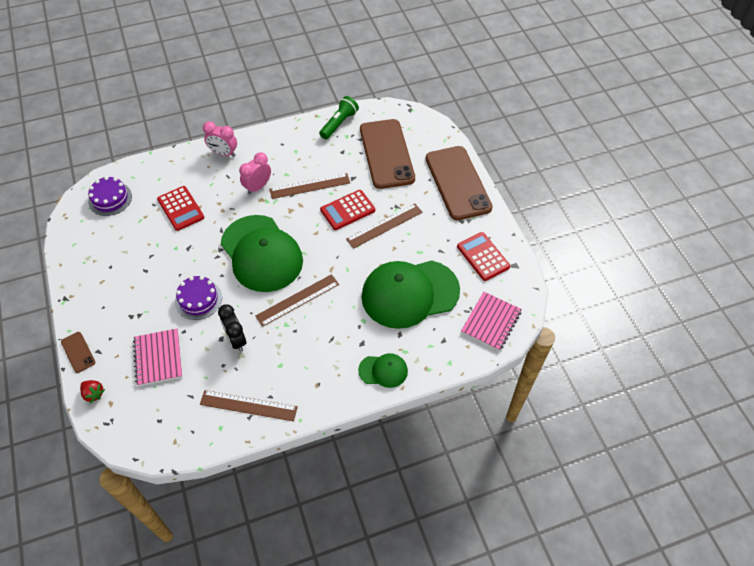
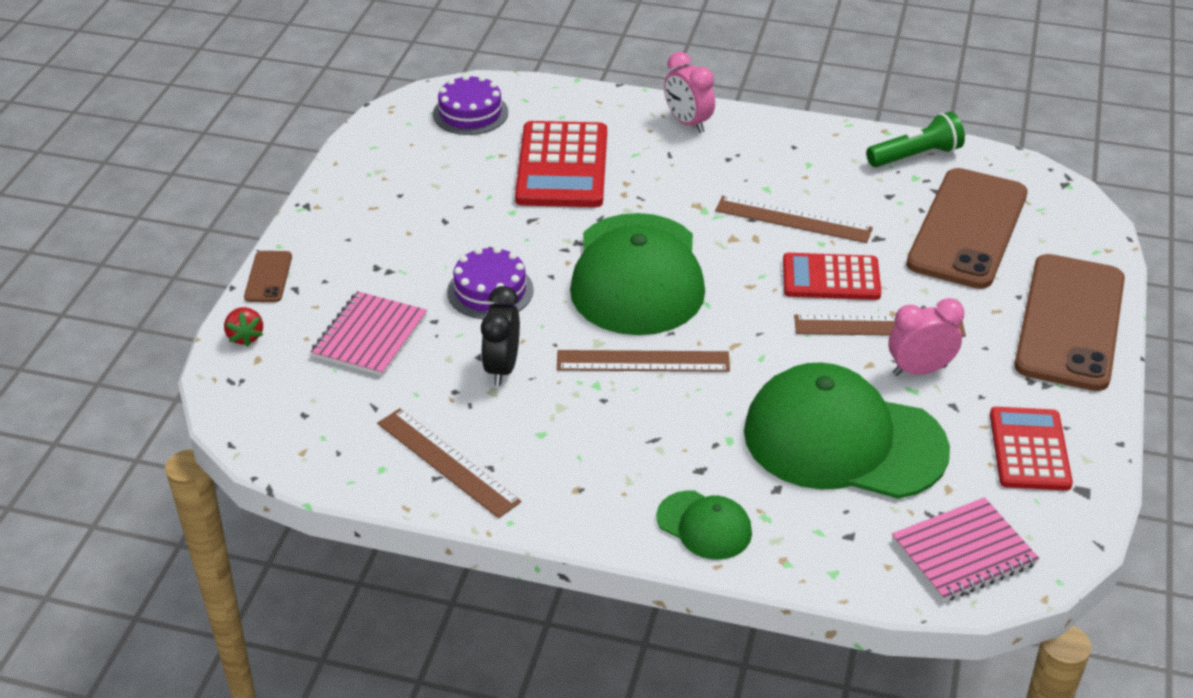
camera: 35 degrees right, 15 degrees down
(180, 208) = (562, 166): red calculator -> red calculator, size x1.51
(258, 187) = (705, 187): pink clock -> pink clock (919, 370)

